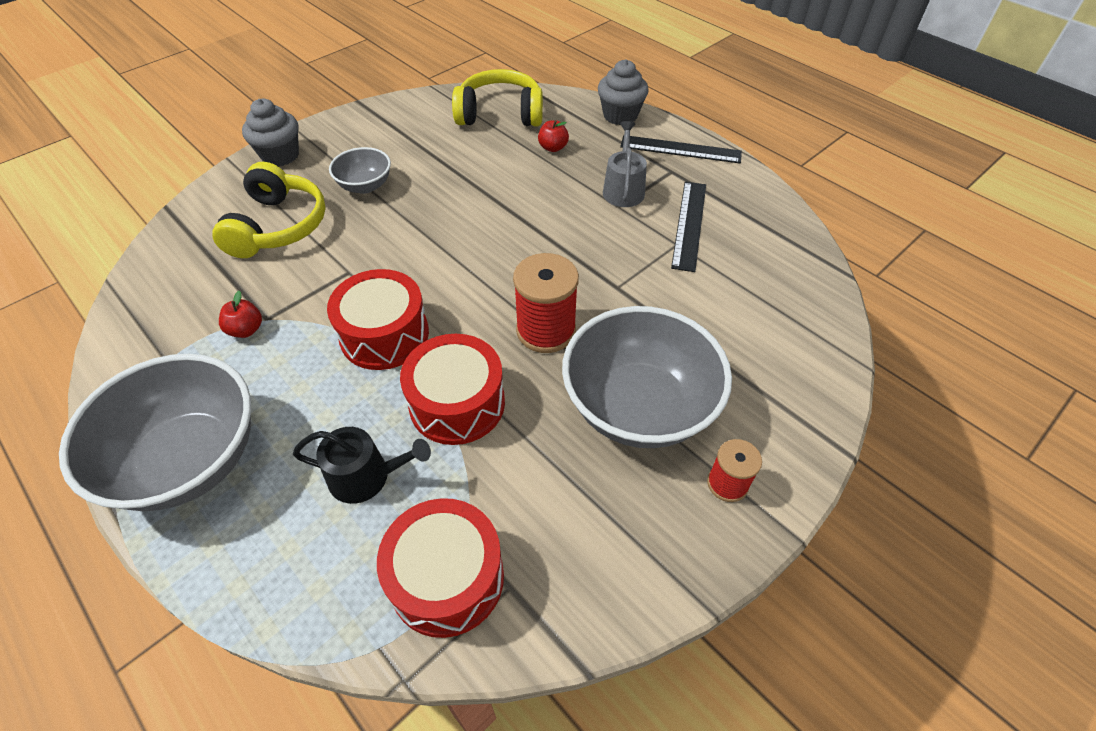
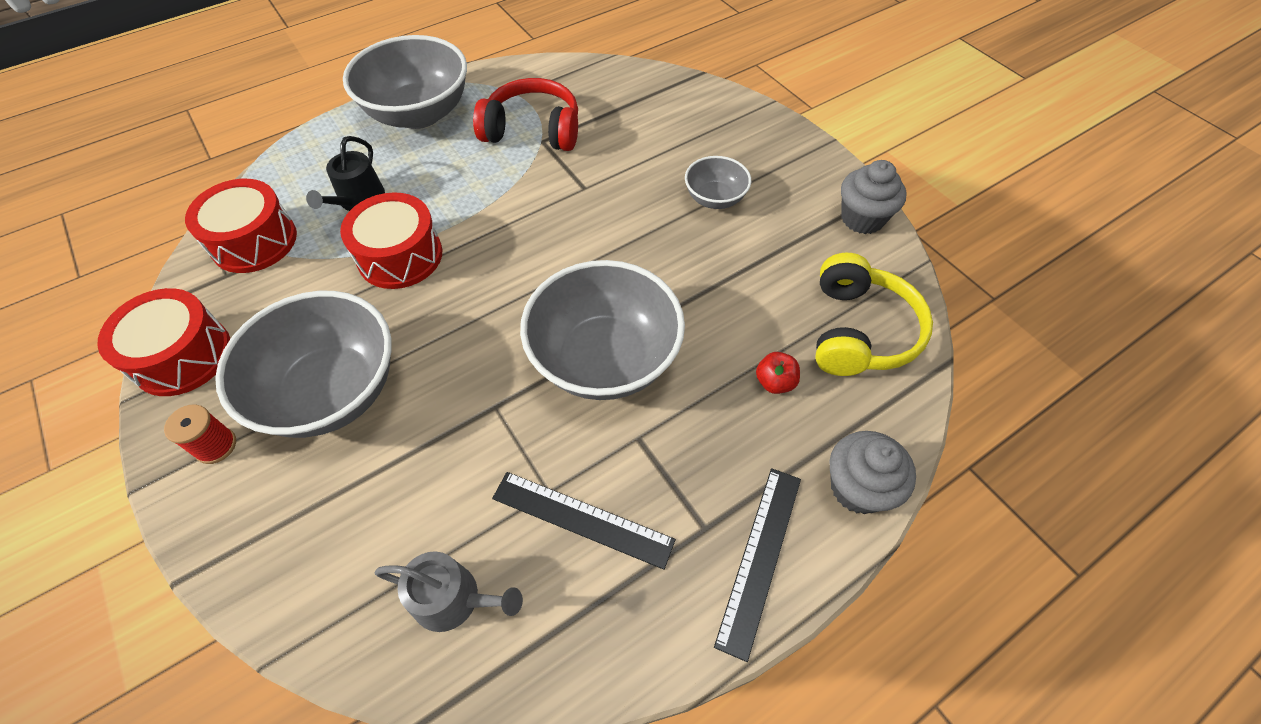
camera: 100 degrees right, 5 degrees up
(246, 330) = (533, 130): red apple -> red headphones
(278, 226) = (660, 140): yellow headphones -> none
(280, 155) = (775, 135): grey cupcake -> grey cupcake (862, 218)
(384, 334) = (496, 211): red drum -> red drum (182, 356)
(546, 330) = (456, 330): red spool -> none
(554, 231) = (605, 359): none -> grey bowl
(623, 189) = (671, 452): grey watering can -> grey watering can (454, 599)

